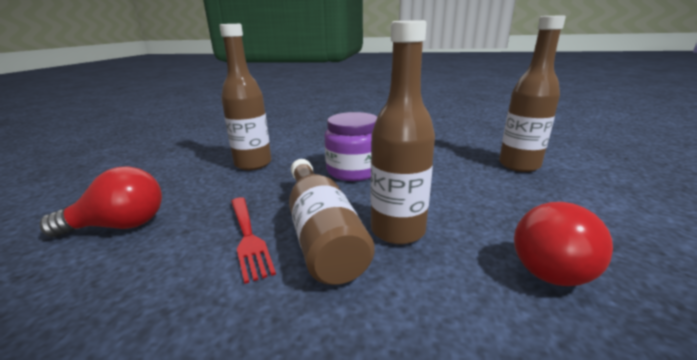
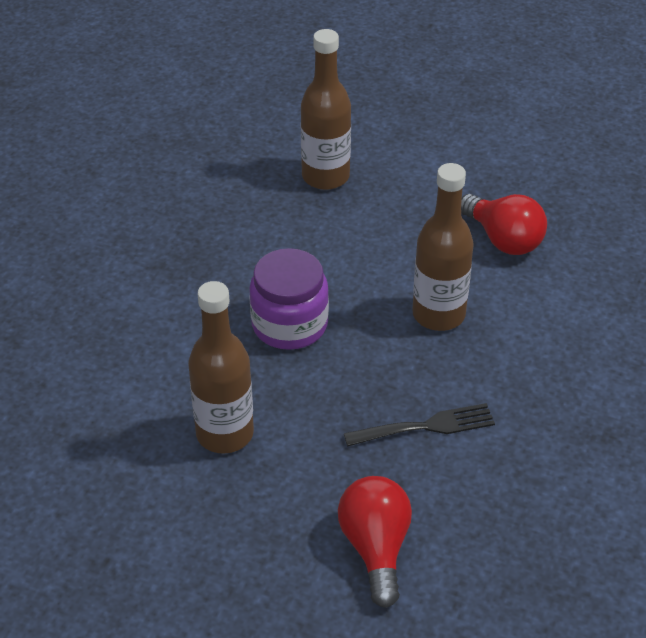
camera: 80 degrees left, 20 degrees up
(248, 237) = (425, 427): red fork -> black fork
(321, 233) = (430, 369): brown bottle -> none

